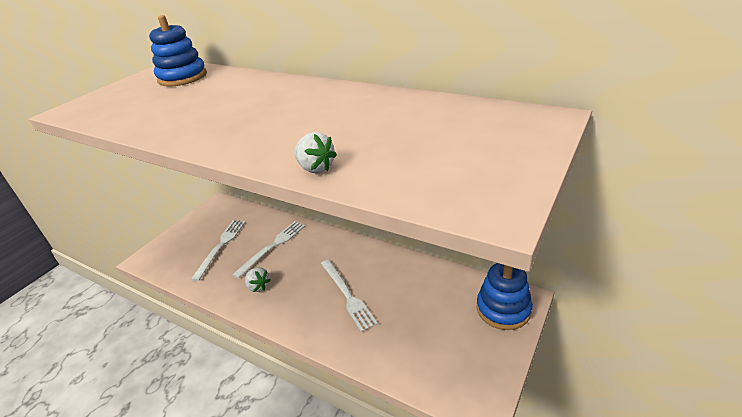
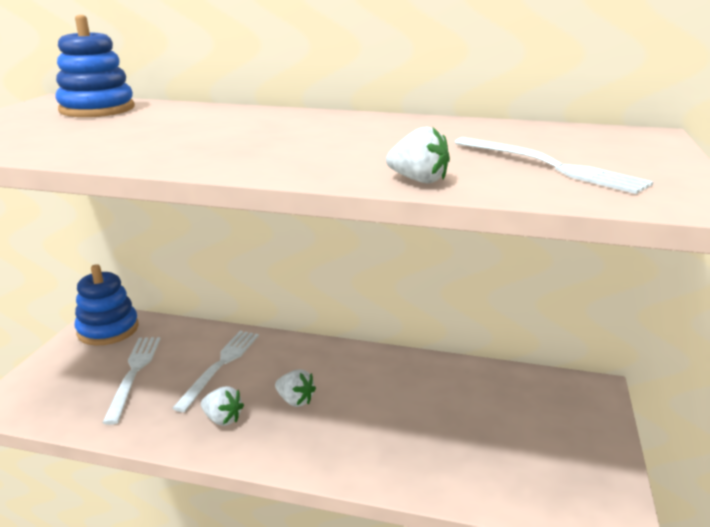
camera: 20 degrees left, 10 degrees down
(307, 279) = (295, 400): none -> white strawberry
(347, 295) = (366, 413): white fork -> white fork (550, 166)
(503, 309) = (578, 402): blue stacking toy -> blue stacking toy (108, 329)

